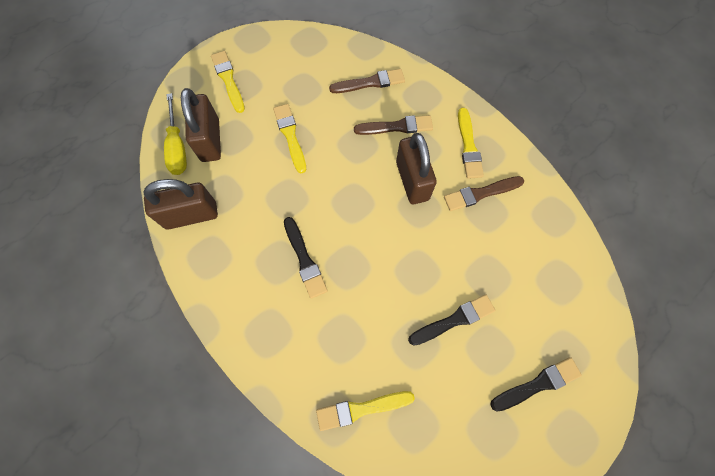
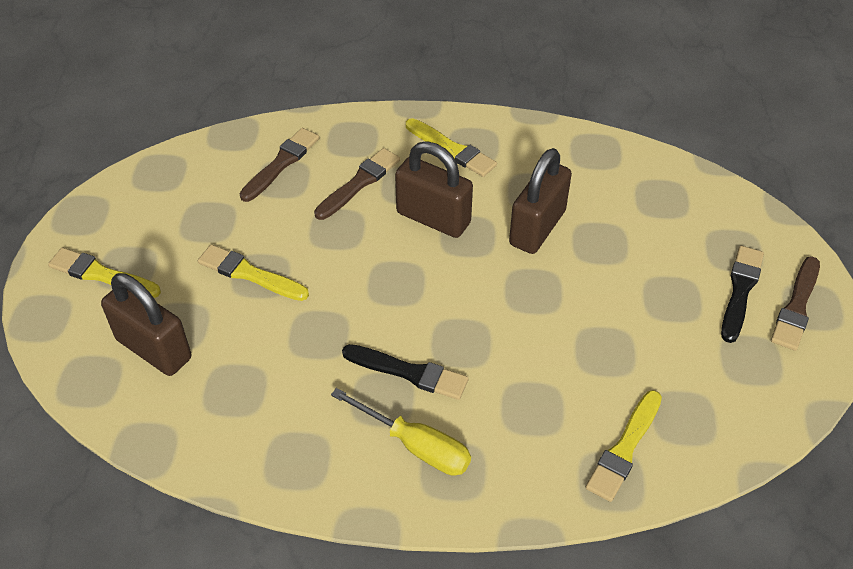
camera: 45 degrees left, 20 degrees down
(178, 147) = (118, 387): yellow screwdriver -> yellow screwdriver (416, 445)
(191, 215) = (223, 438): brown padlock -> brown padlock (537, 228)
(454, 320) = (614, 302): black brush -> none
(480, 193) = (511, 180): brown brush -> brown brush (796, 306)

